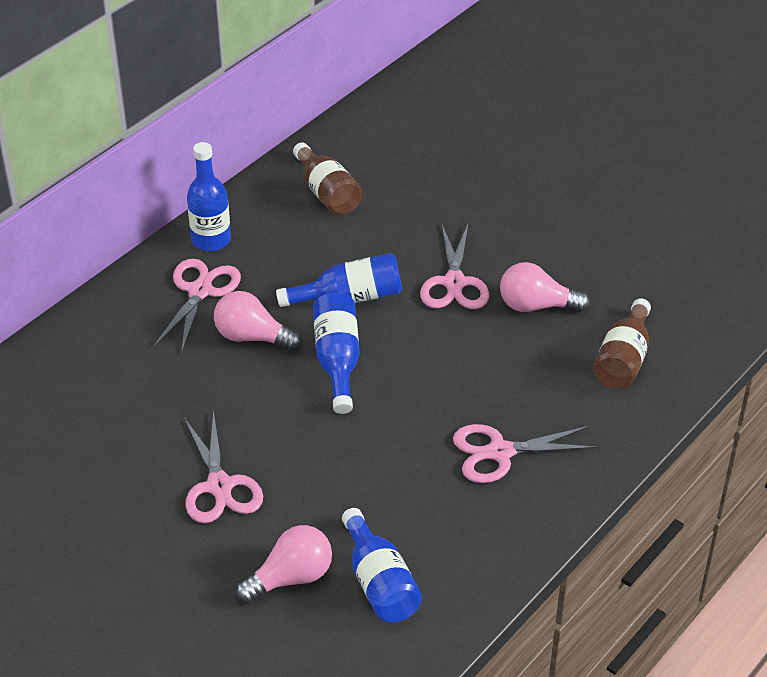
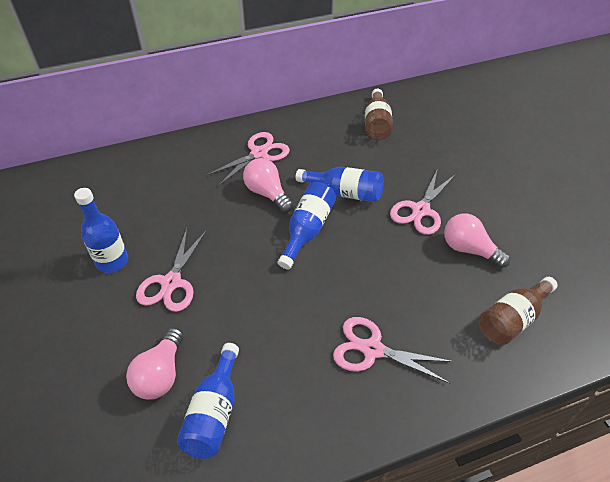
camera: 30 degrees right, 5 degrees up
(211, 240) = (288, 126): blue bottle -> blue bottle (112, 261)
(290, 578) = (161, 374): pink light bulb -> pink light bulb turned 105 degrees clockwise

